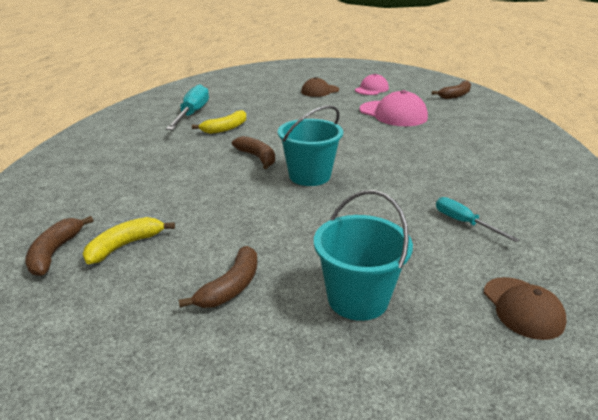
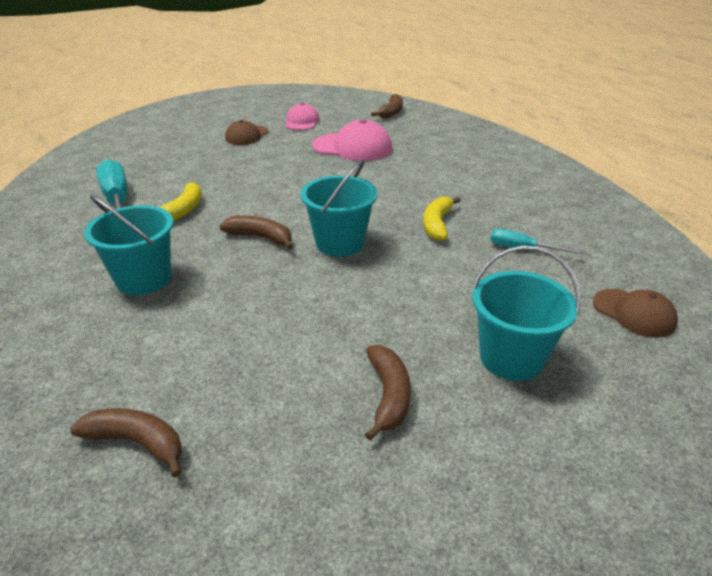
camera: 30 degrees left, 5 degrees up
(55, 252) = (137, 442): brown banana -> brown banana turned 135 degrees clockwise
(125, 245) = (220, 398): yellow banana -> yellow banana (437, 224)
(158, 162) = (143, 279): none -> turquoise bucket

